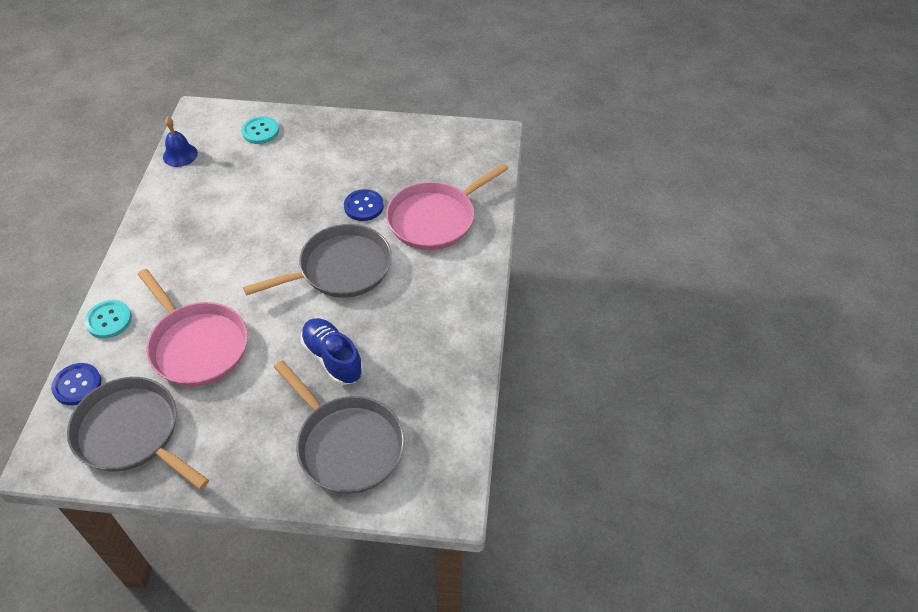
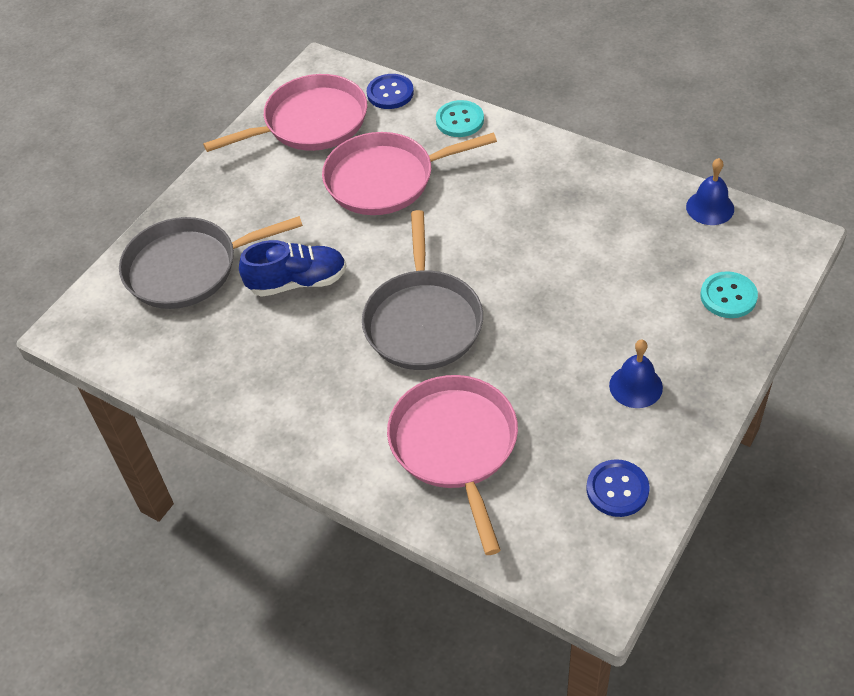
camera: 120 degrees right, 0 degrees up
(131, 433) = (311, 122): grey pan -> pink pan
(350, 154) = (635, 386): none -> blue bell
(364, 206) = (520, 373): blue button -> blue button (617, 489)

